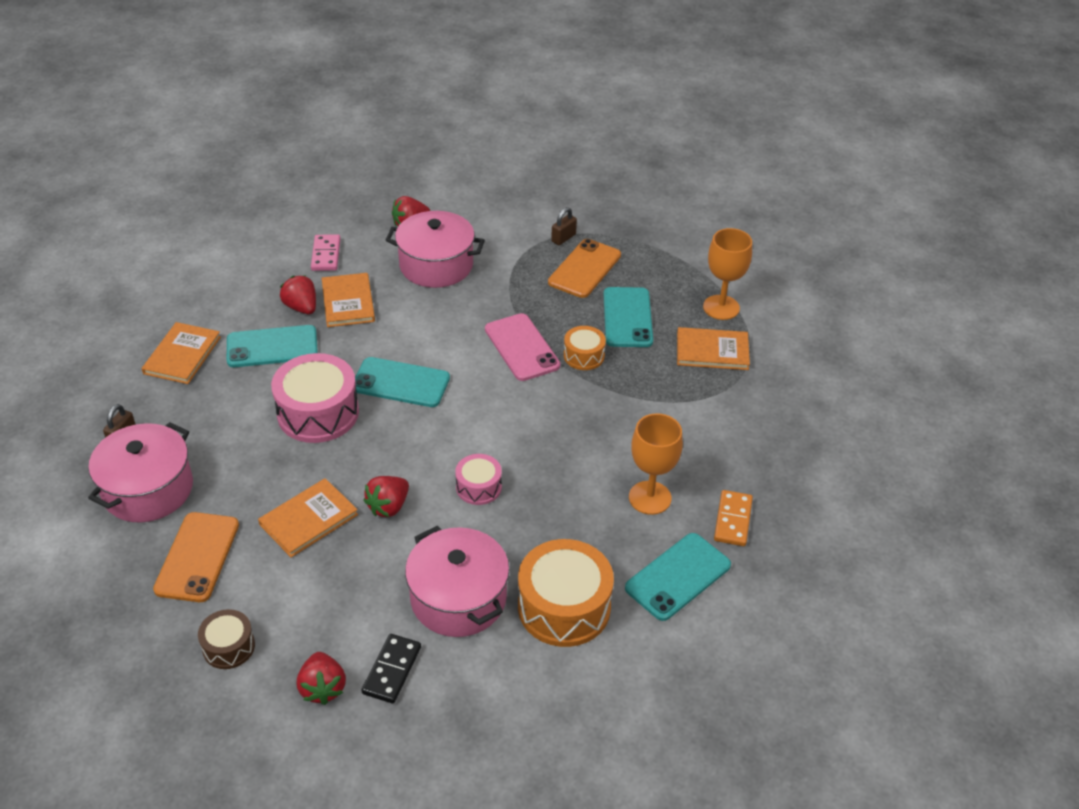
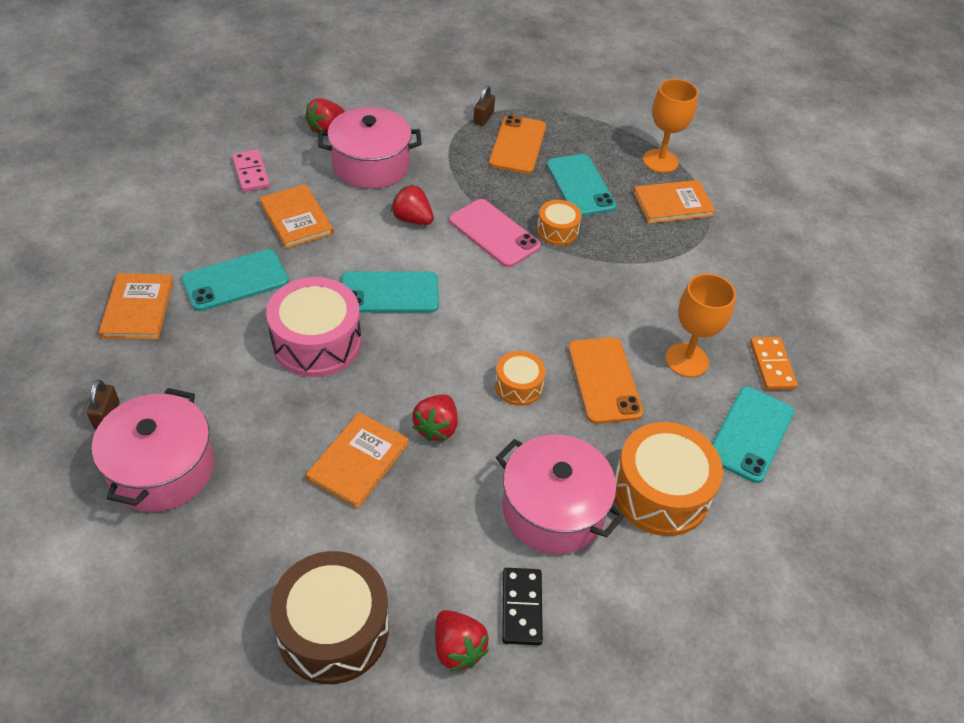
camera: 20 degrees left, 5 degrees up
(197, 557) = (253, 534): orange phone -> orange phone (604, 380)
(229, 647) = (333, 629): brown drum -> brown drum, size x1.87
(301, 307) = (249, 233): red strawberry -> red strawberry (412, 219)
(478, 487) = (518, 386): pink drum -> orange drum

